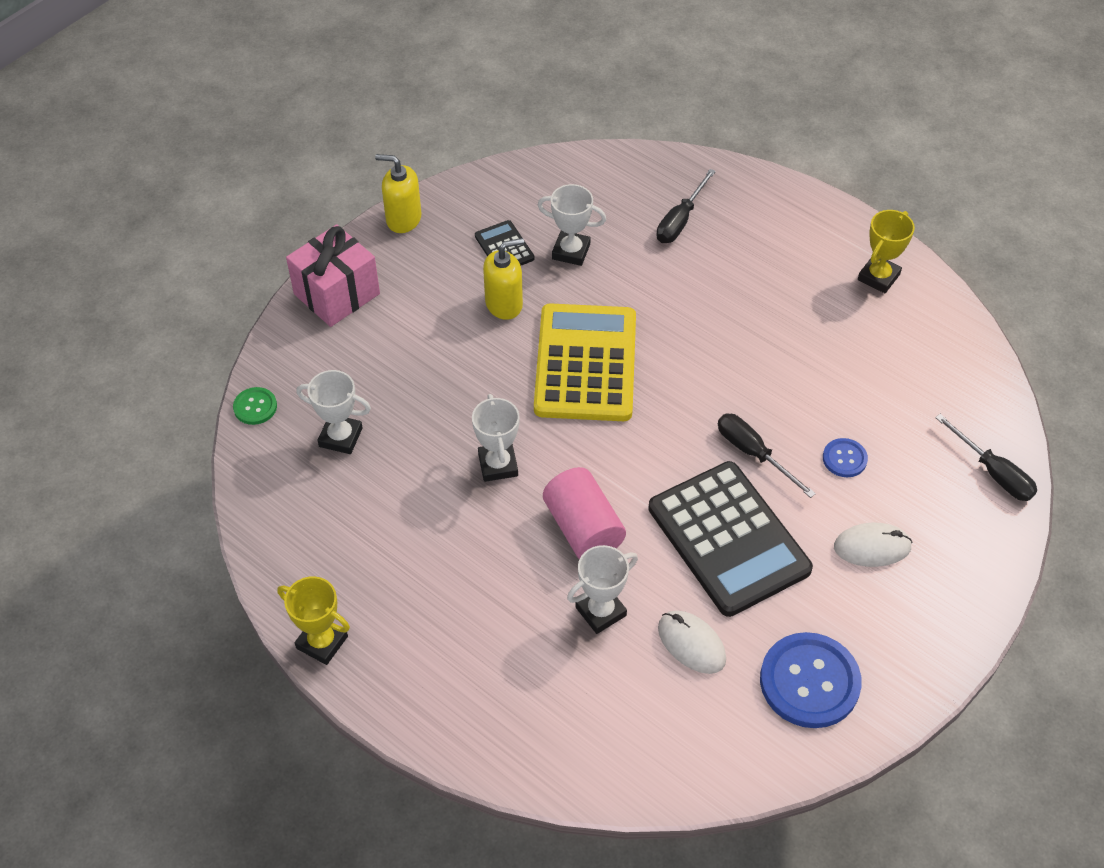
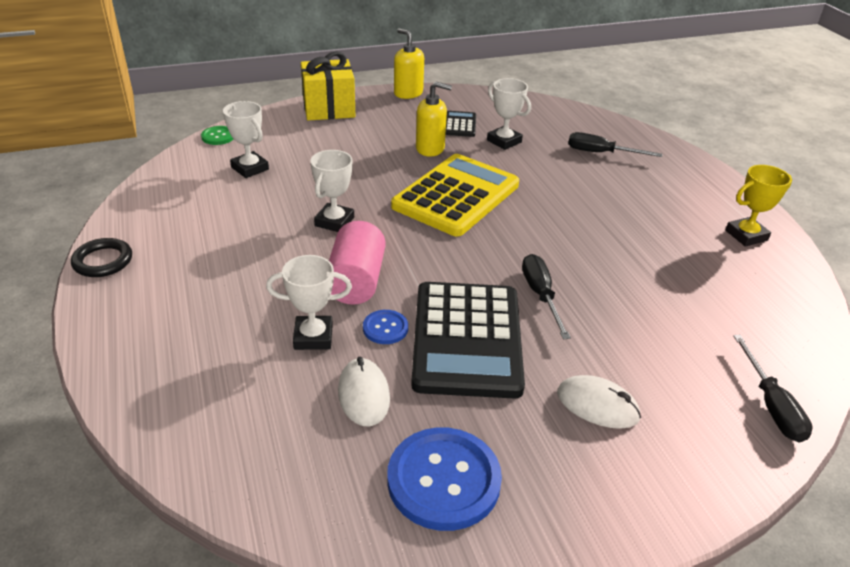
camera: 30 degrees right, 15 degrees down
(322, 642) = (103, 261): yellow trophy -> black ring
(337, 294) = (329, 109): pink gift -> yellow gift
(680, 220) = (601, 153): black screwdriver -> black screwdriver turned 45 degrees clockwise
(844, 459) = (622, 332): blue button -> blue button (385, 328)

